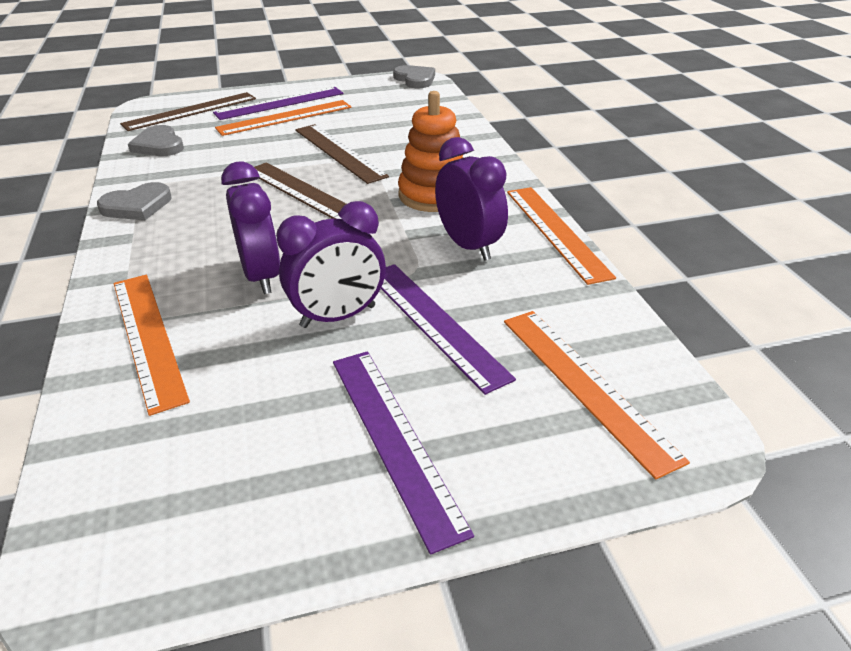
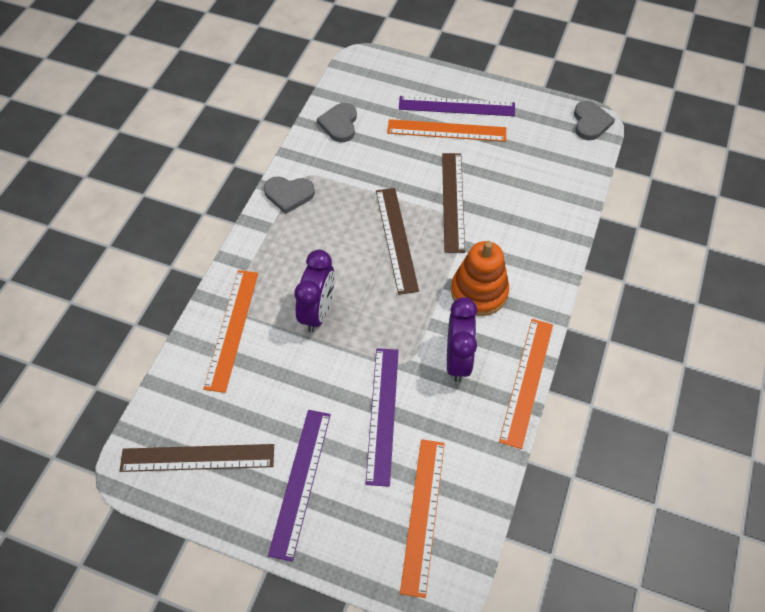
camera: 35 degrees right, 20 degrees up
(190, 111) = (386, 85): brown ruler -> brown ruler (197, 458)
(338, 316) = (335, 375): purple clock -> none

